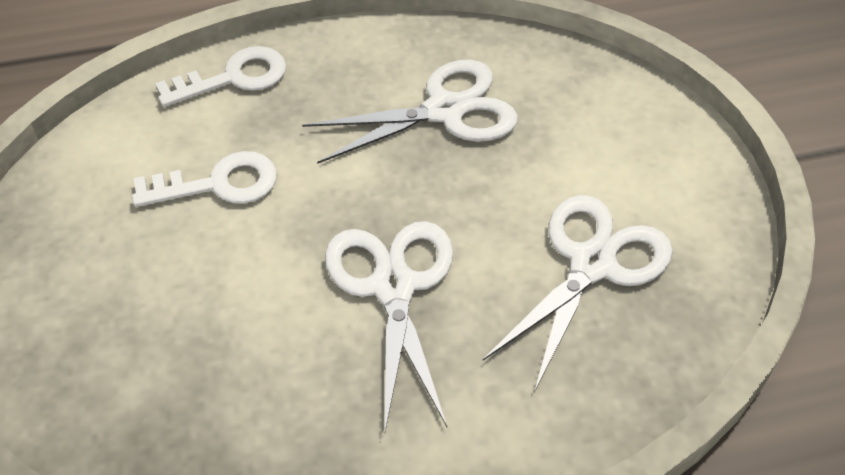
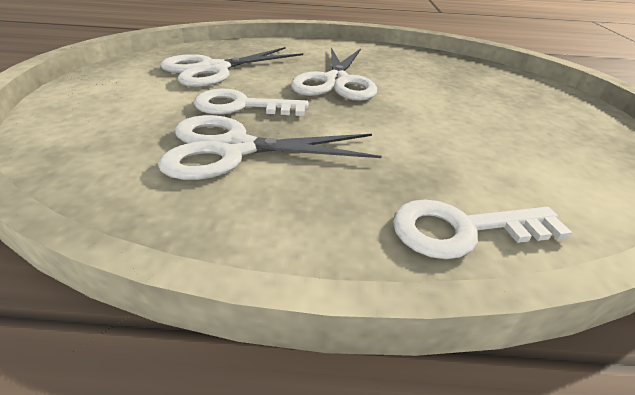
camera: 165 degrees left, 15 degrees down
(218, 184) = (460, 143): white key -> white key (242, 106)

